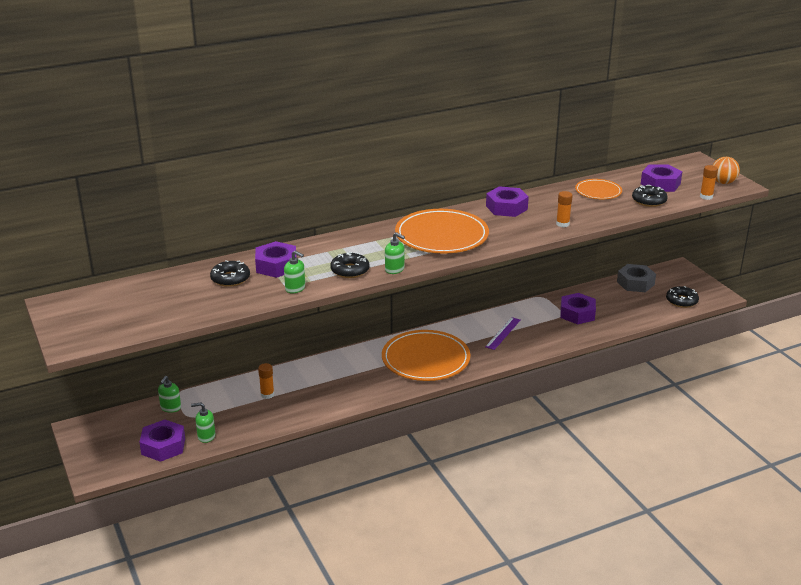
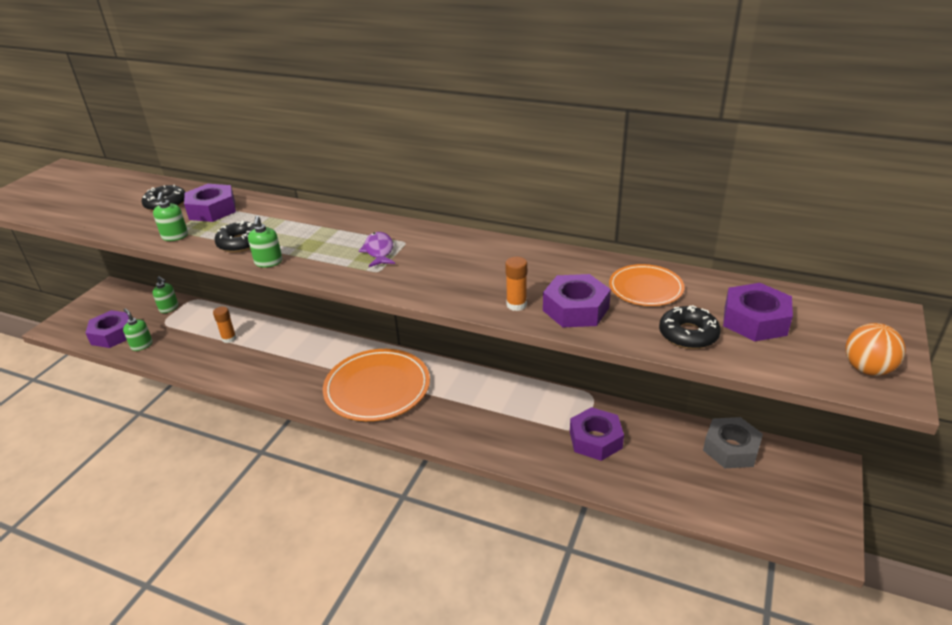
camera: 50 degrees right, 5 degrees up
(170, 408) = (169, 308): green soap dispenser -> green soap dispenser turned 120 degrees counterclockwise
(441, 235) = (379, 251): orange plate -> purple fish
(503, 333) = (484, 409): purple ruler -> none
(506, 207) = (501, 254): purple nut -> purple nut (576, 309)
(681, 301) = (755, 512): black donut -> none
(706, 196) = (791, 375): orange glue stick -> none

